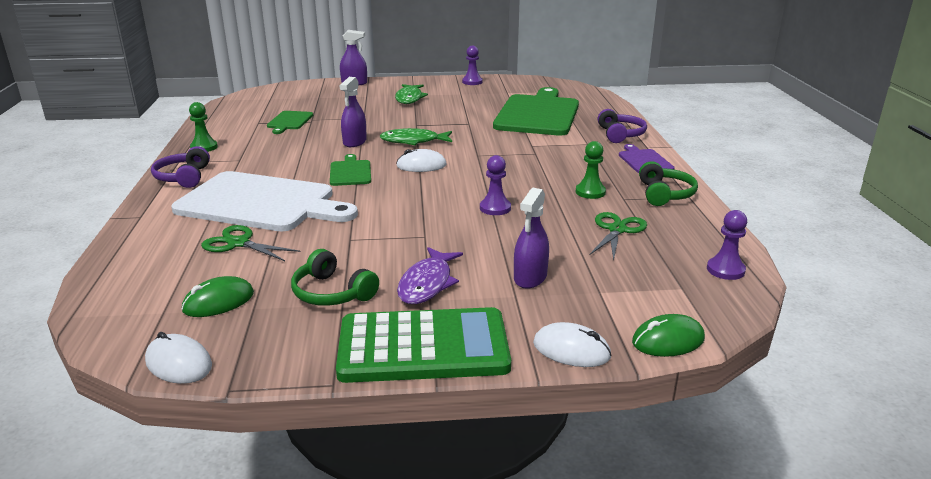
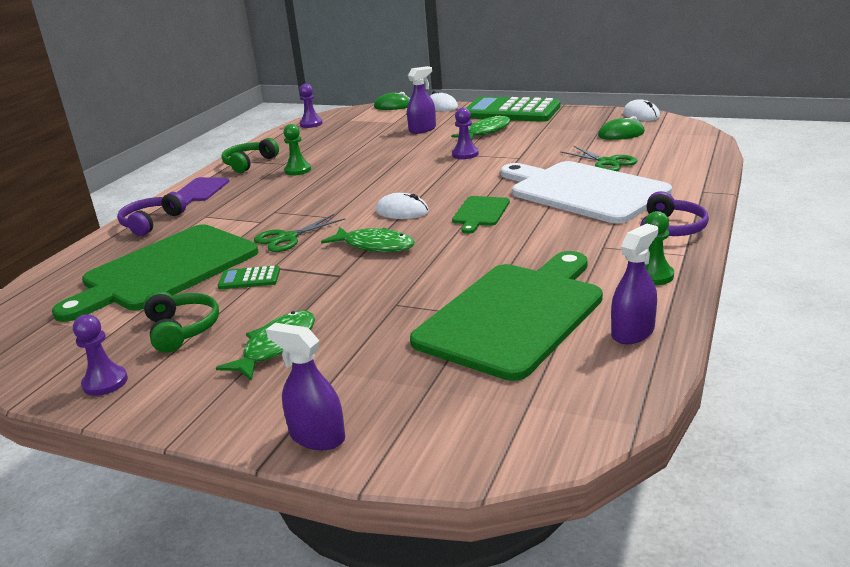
camera: 150 degrees left, 0 degrees up
(289, 121) = (514, 315): green cutting board -> green cutting board, size x2.21
(332, 293) = (547, 132): green headphones -> green headphones (182, 329)
(354, 142) = (445, 255): purple spray bottle -> purple spray bottle (633, 332)
(427, 283) = (486, 132): purple fish -> green fish
(473, 117) = (249, 279): none -> green calculator
(495, 208) = (388, 166): purple pawn -> purple pawn (465, 154)
(617, 230) = (329, 146): green scissors -> green scissors (287, 238)

